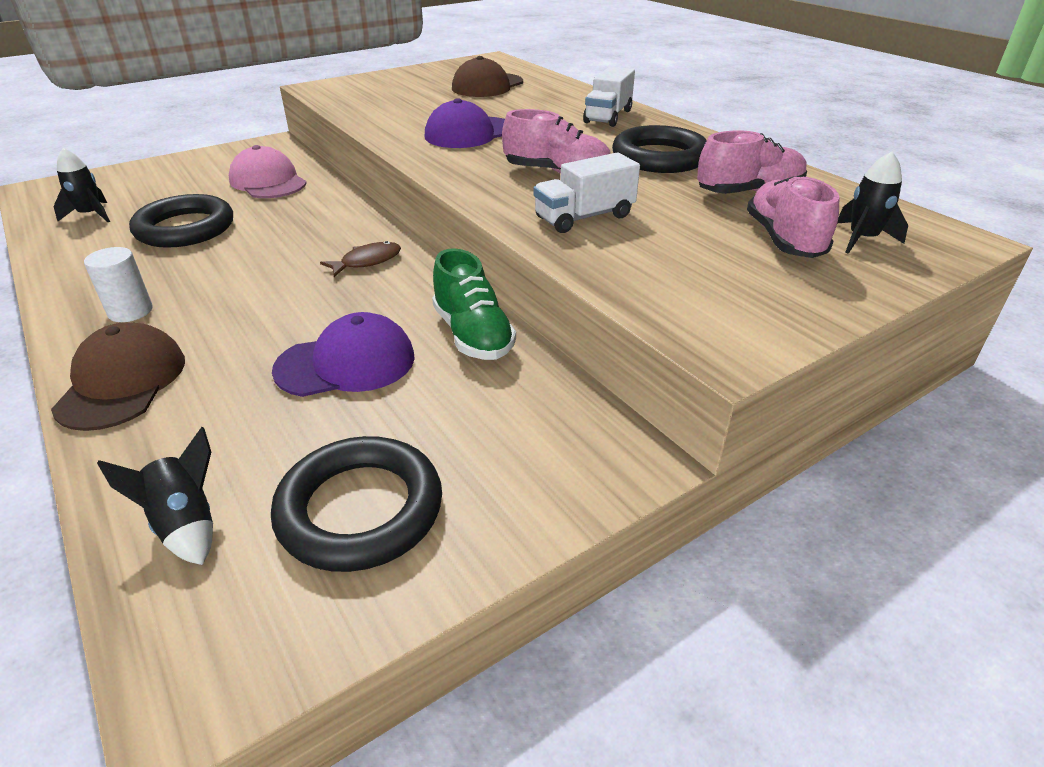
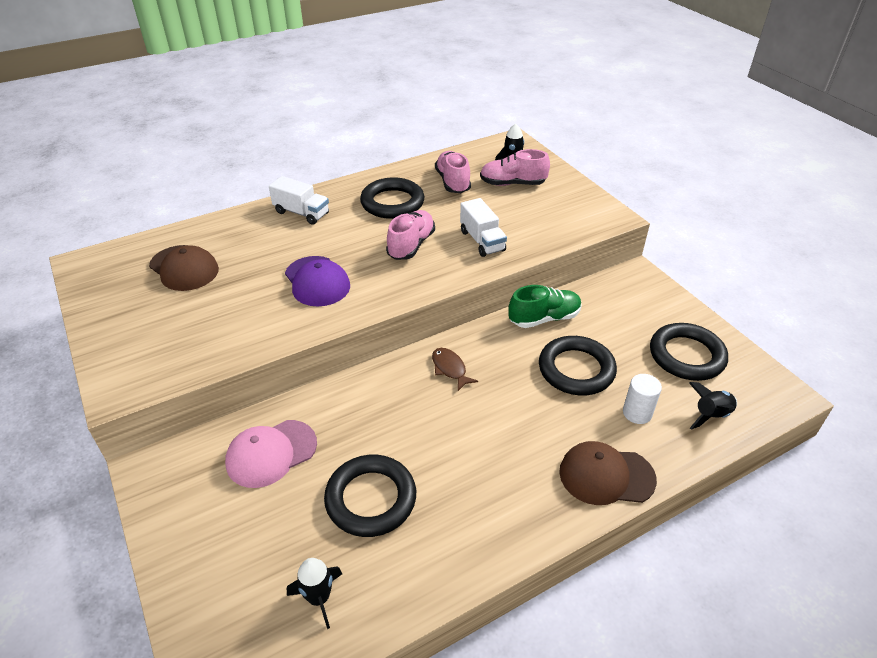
camera: 85 degrees left, 5 degrees up
(130, 311) = (518, 498): white cylinder -> white cylinder (637, 413)
(346, 363) = (576, 369): purple cap -> black ring

